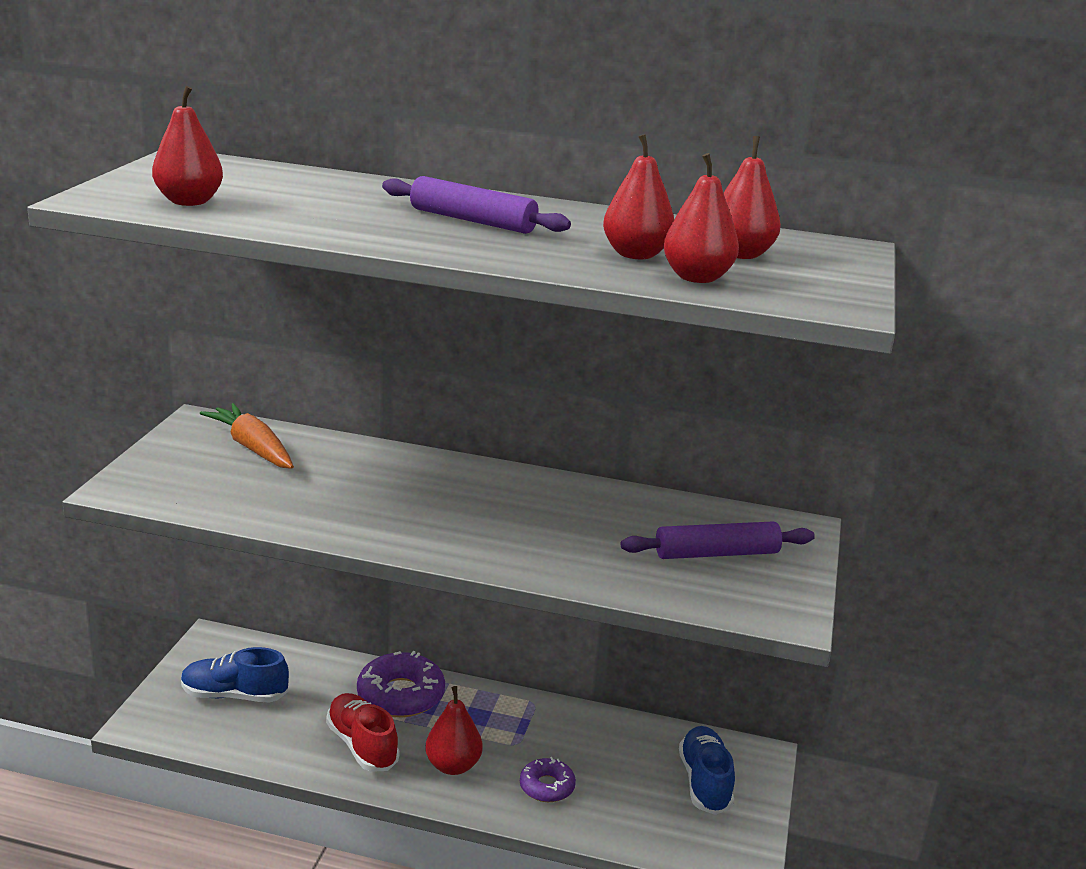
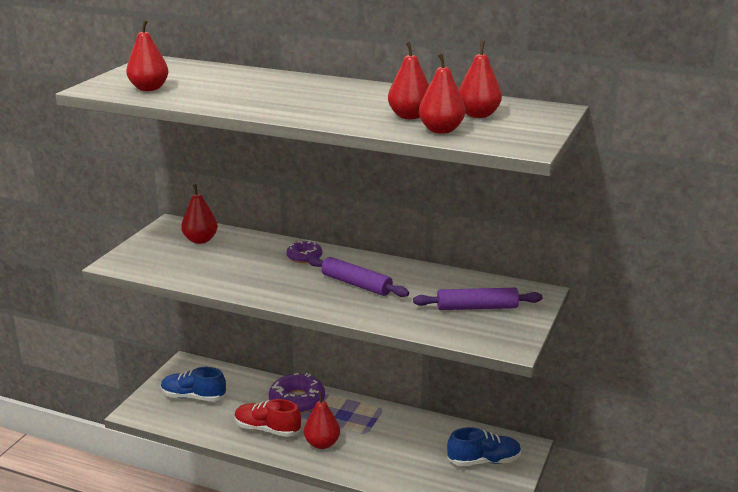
camera: 10 degrees right, 0 degrees up
(253, 448) = (200, 240): orange carrot -> red pear
(362, 745) = (267, 429): red shoe -> red shoe turned 45 degrees counterclockwise
(472, 221) = (316, 97): purple rolling pin -> purple rolling pin (356, 284)
(547, 787) = (379, 459): purple donut -> purple donut (304, 257)
(704, 782) = (484, 461): blue shoe -> blue shoe turned 75 degrees clockwise

